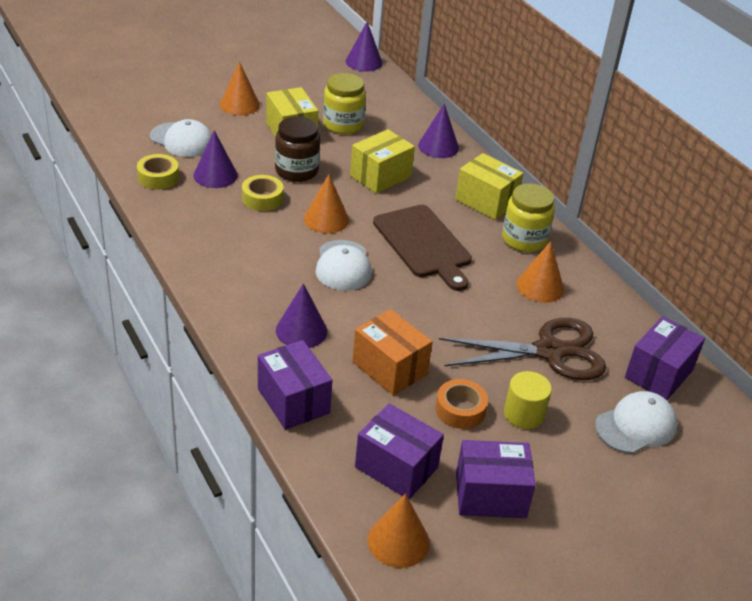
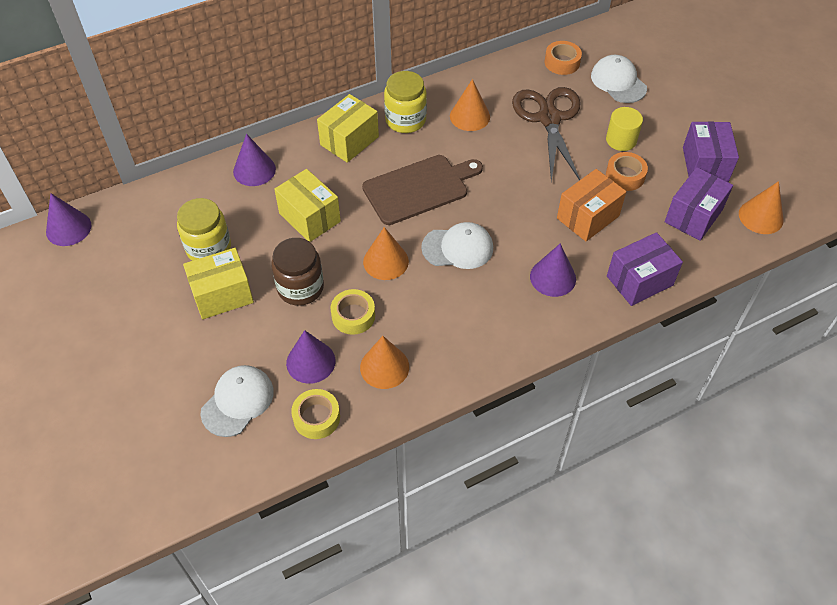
camera: 85 degrees left, 15 degrees up
(239, 104) = (159, 348): orange cone -> orange cone (384, 367)
(658, 374) = (562, 62): purple box -> orange tape

